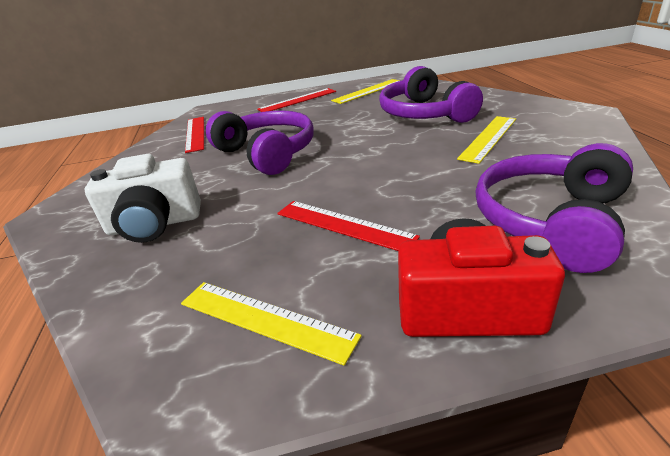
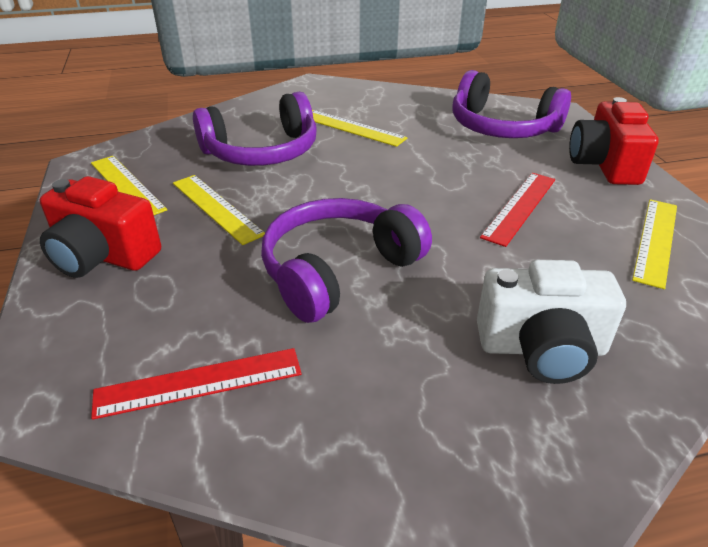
camera: 95 degrees left, 5 degrees up
(155, 224) = (542, 348): white camera -> white camera turned 105 degrees clockwise
(297, 100) = (103, 256): red ruler -> red camera
(343, 114) = (216, 208): none -> yellow ruler

